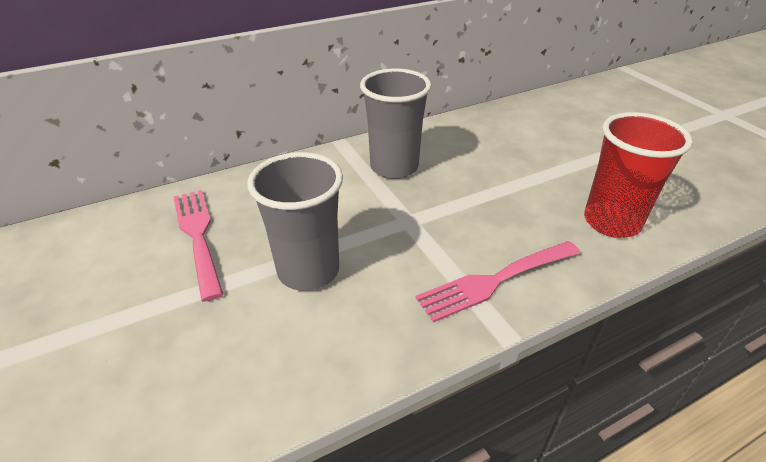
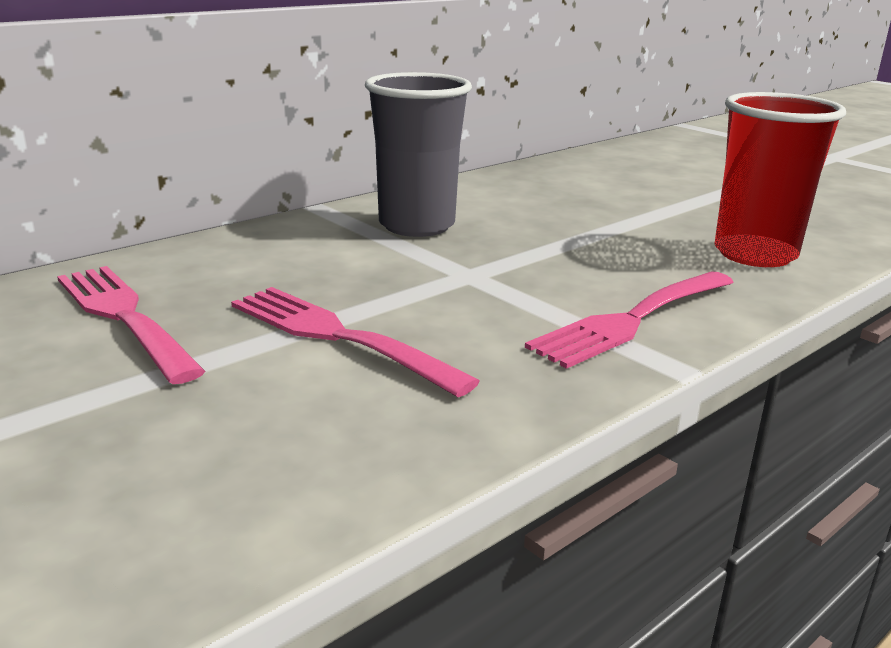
camera: 15 degrees left, 15 degrees down
(308, 271) = (338, 336): grey cup -> pink fork

